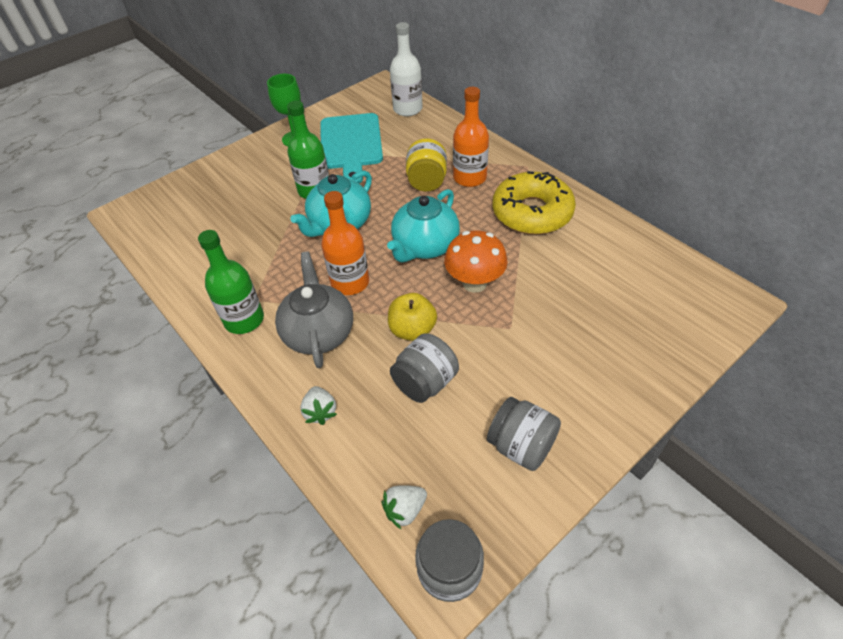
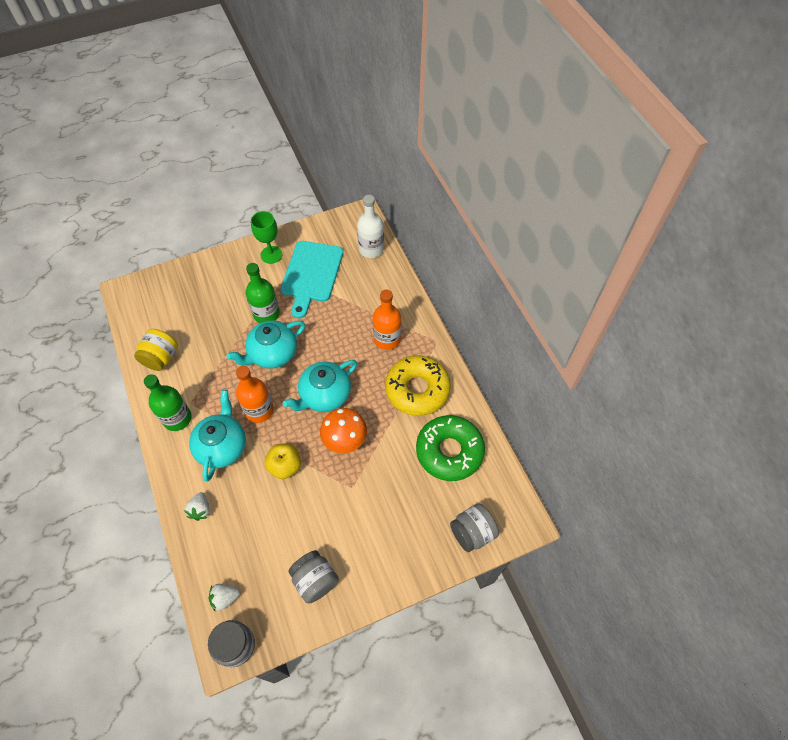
camera: 15 degrees right, 10 degrees up
(319, 332) = (222, 446): grey teapot -> turquoise teapot
(425, 382) = (275, 511): grey jar -> grey jar (472, 532)
(427, 181) = (353, 332): yellow jar -> yellow jar (161, 358)
(605, 259) = (449, 451): none -> green donut

